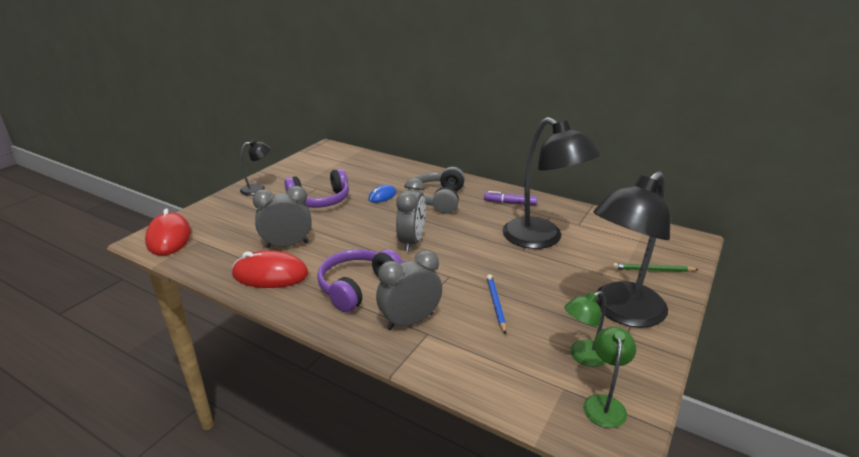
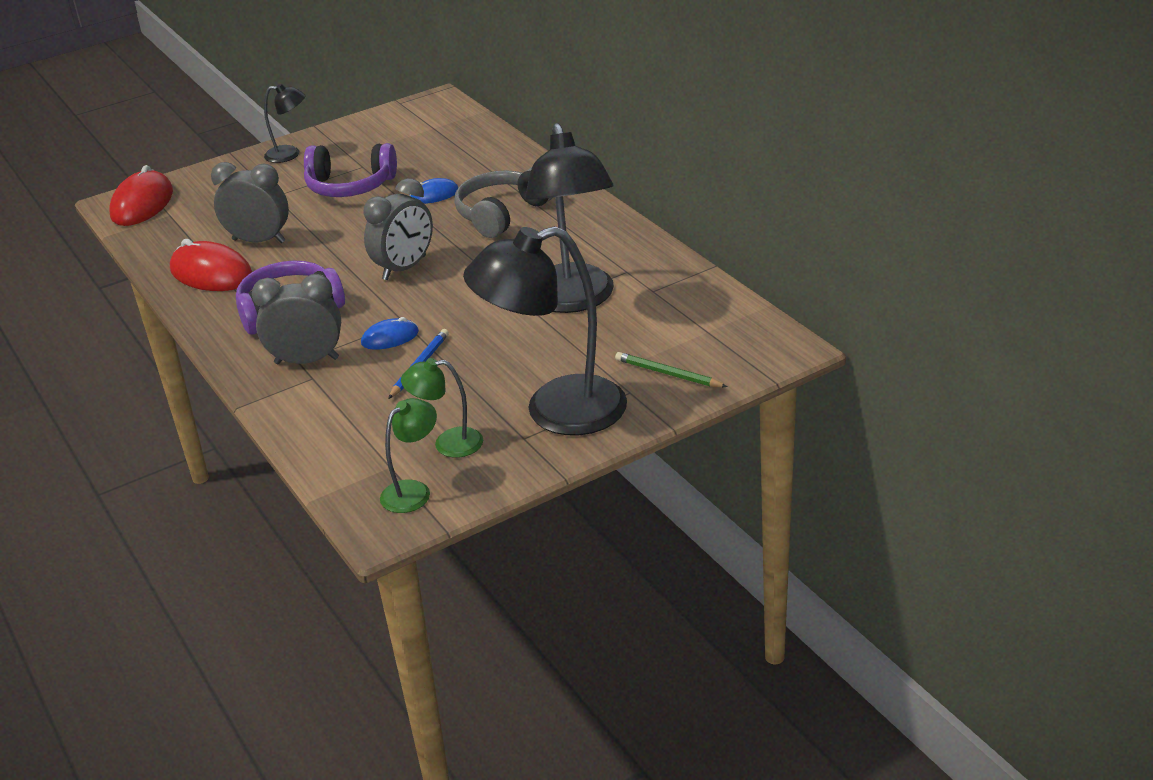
camera: 30 degrees right, 5 degrees up
(453, 289) = (390, 338): none -> blue mouse
(510, 203) = (595, 239): purple marker -> none

